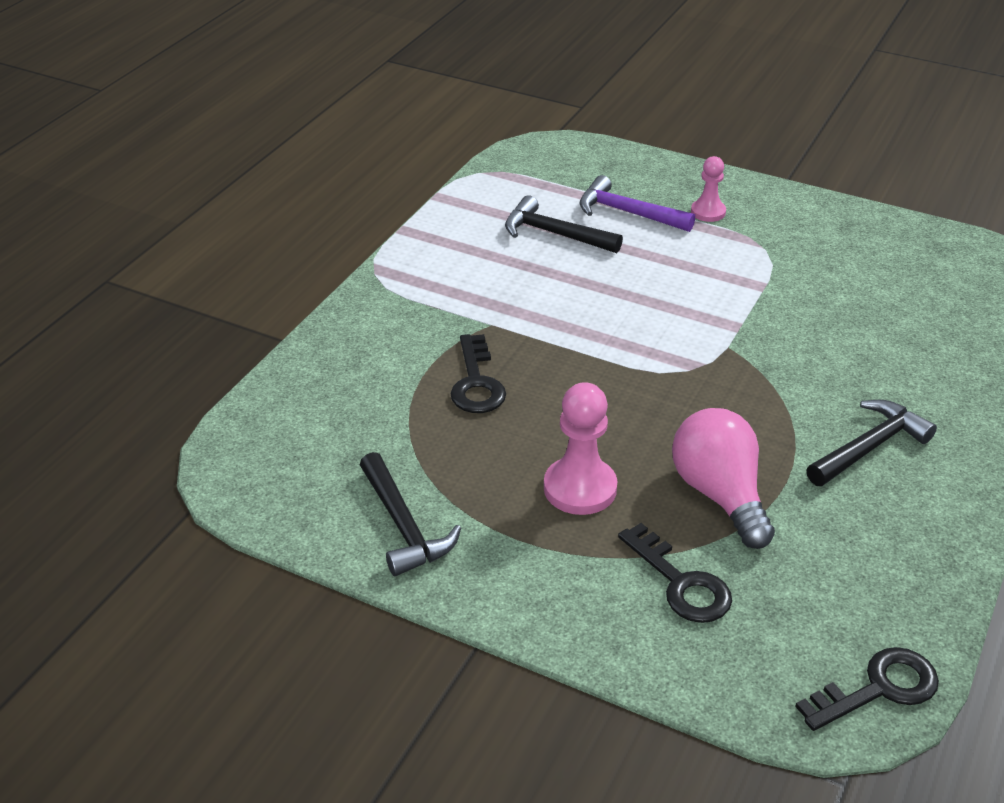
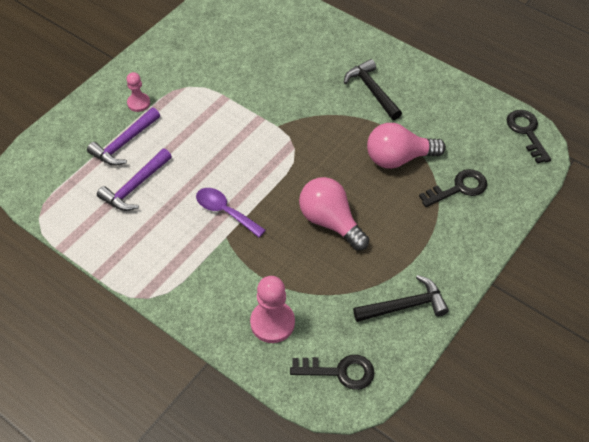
camera: 80 degrees left, 15 degrees up
(476, 382) = (283, 253): black key -> black key (339, 372)
(536, 317) = (225, 211): none -> purple spoon
(550, 425) = (330, 222): none -> pink light bulb
(554, 234) = (135, 187): black hammer -> purple hammer
(580, 488) = (385, 217): pink pawn -> pink pawn (272, 323)

